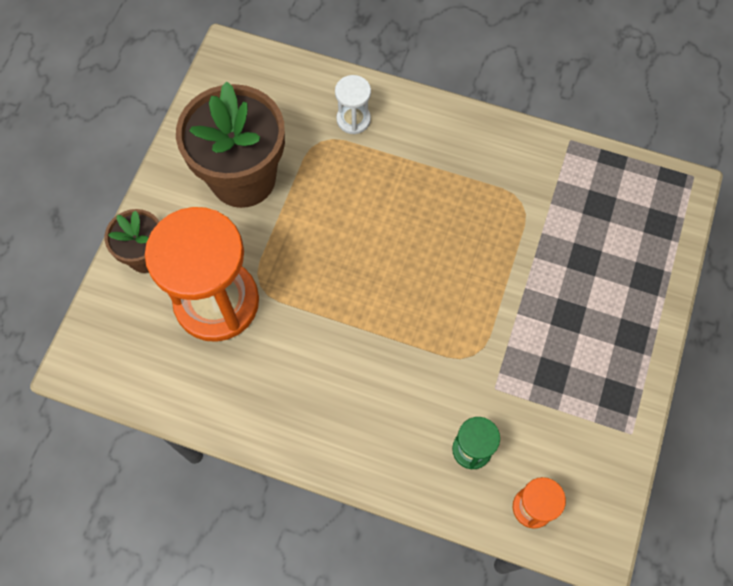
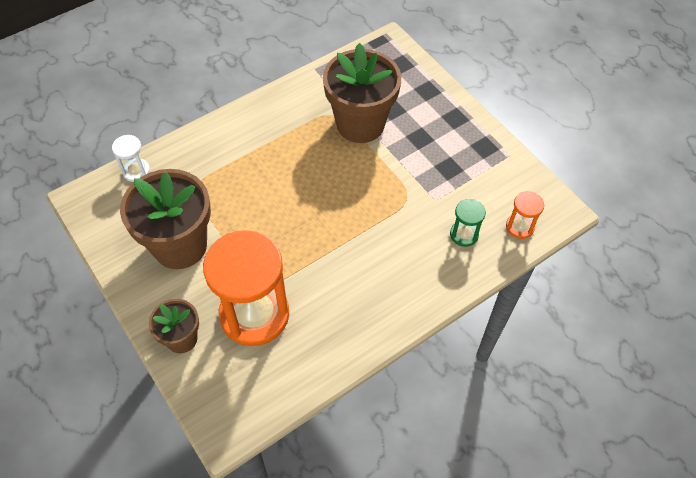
camera: 55 degrees left, 10 degrees down
(353, 119) = (198, 161): white hourglass -> white hourglass (136, 171)
(533, 239) = (360, 124): none -> brown flower pot

